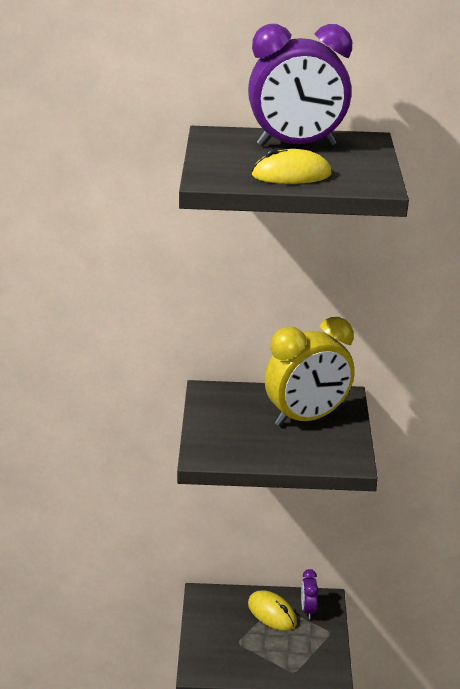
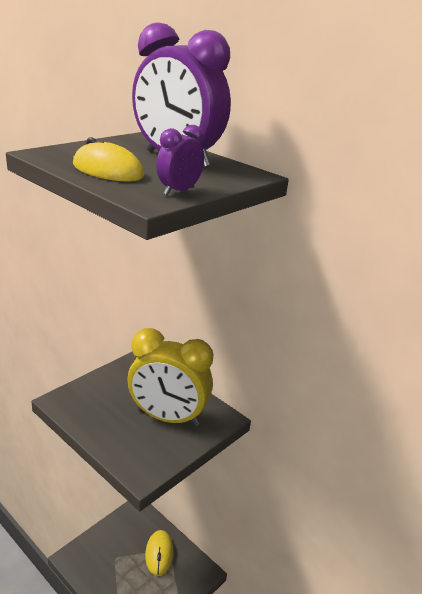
camera: 40 degrees right, 0 degrees up
(308, 610) = (183, 570): purple clock -> purple clock (179, 191)

